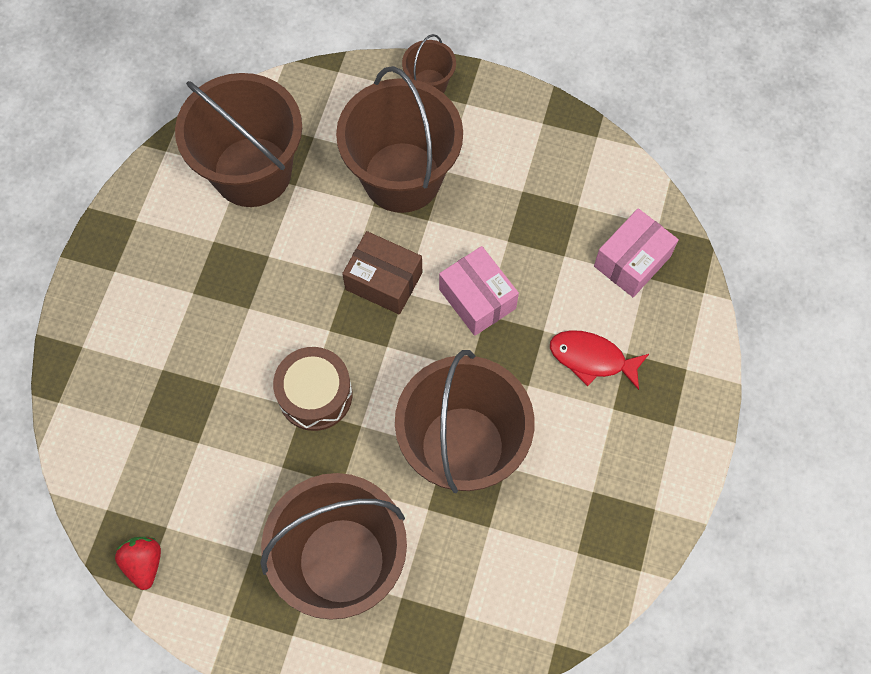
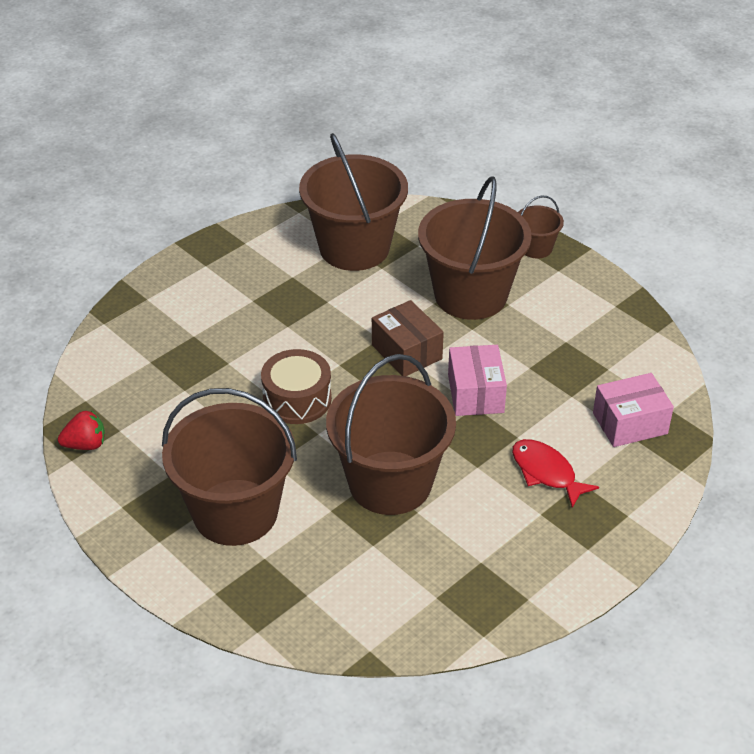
camera: 30 degrees right, 25 degrees down
(144, 563) = (86, 444): red strawberry -> red strawberry turned 60 degrees clockwise

